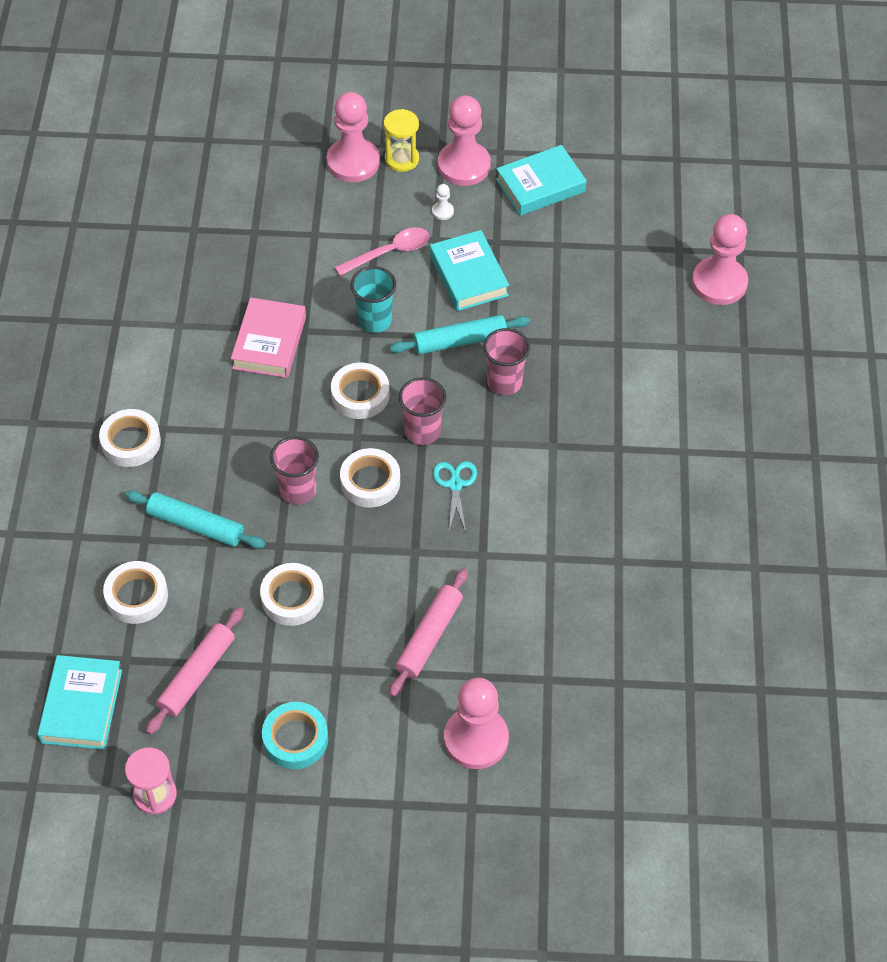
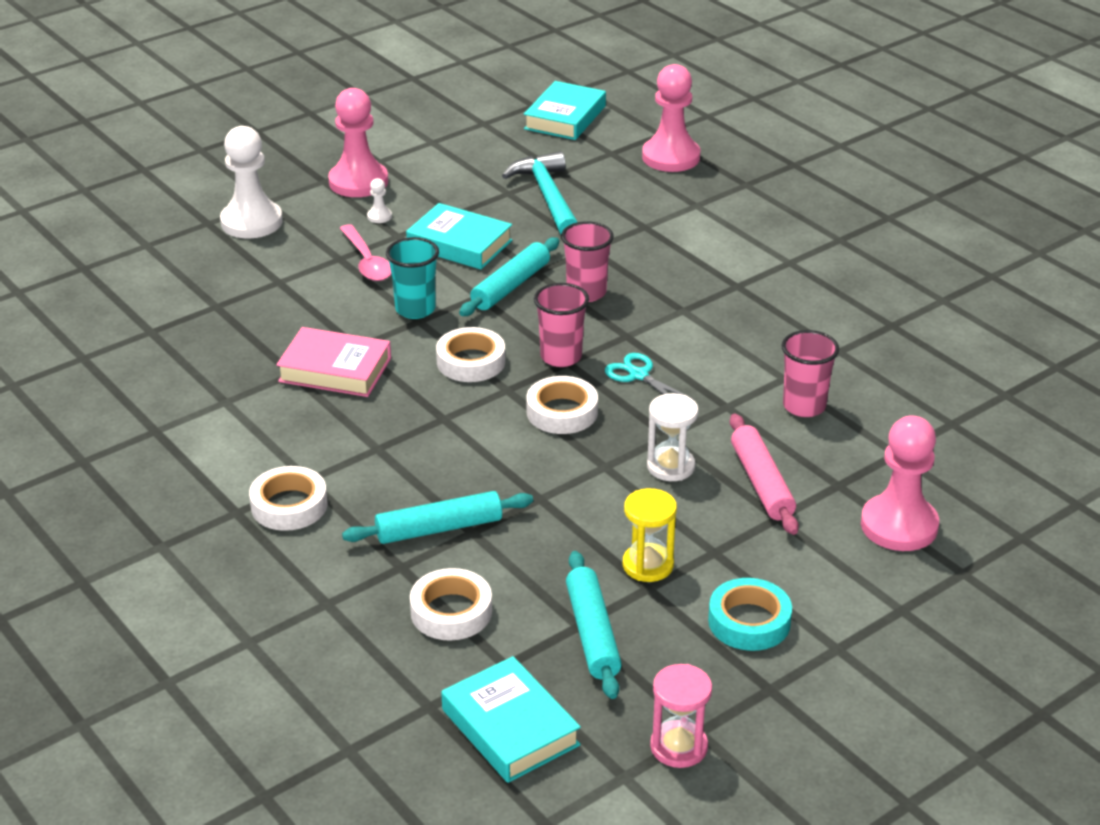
camera: 40 degrees left, 20 degrees down
(197, 675) = (592, 633): pink rolling pin -> turquoise rolling pin
(269, 342) = (335, 370): pink book -> pink book turned 45 degrees counterclockwise
(292, 598) = (604, 527): white tape -> none
(298, 490) = (503, 452): pink cup -> pink cup (804, 406)
(353, 162) = (251, 222): pink pawn -> white pawn
(387, 580) = (670, 466): none -> white hourglass
(389, 252) = (367, 262): pink spoon -> pink spoon turned 135 degrees clockwise
(401, 159) = (295, 201): yellow hourglass -> yellow hourglass (648, 565)
(540, 186) = (443, 166): turquoise book -> turquoise book (565, 117)
(580, 267) = (547, 197): none -> turquoise hammer

